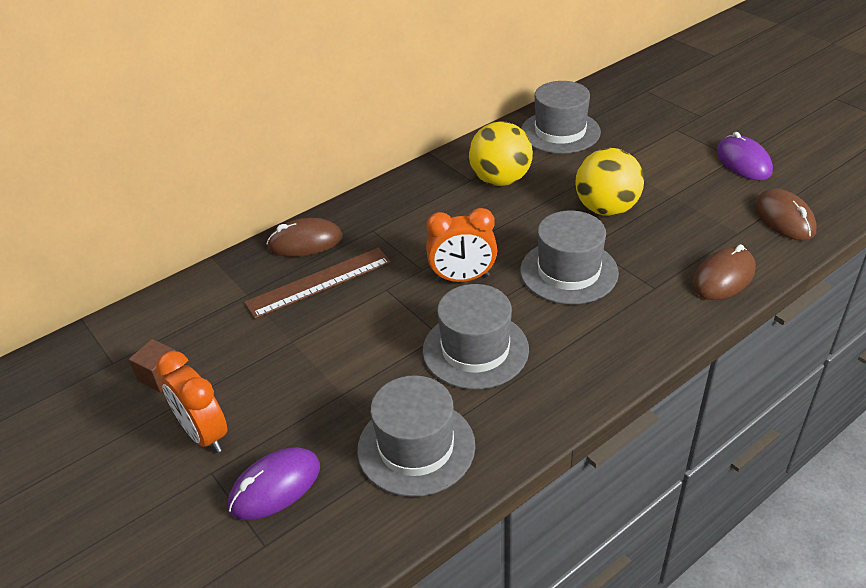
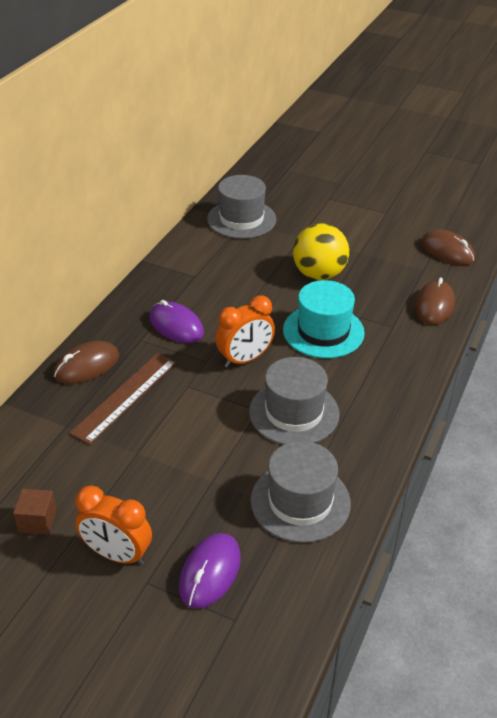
camera: 30 degrees left, 0 degrees up
(500, 180) = (220, 270): yellow ball -> none
(569, 271) = (323, 331): grey hat -> turquoise hat
(743, 162) = (394, 214): purple mouse -> purple mouse (176, 326)

